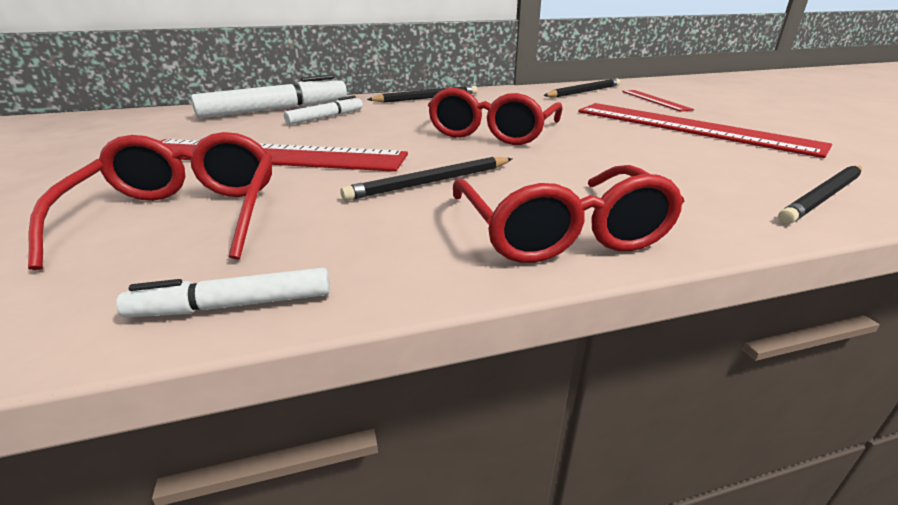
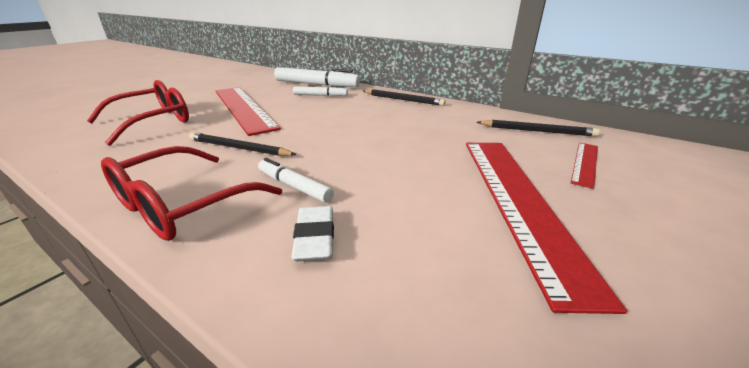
camera: 50 degrees right, 0 degrees up
(233, 305) = (65, 160): white marker -> white marker (294, 186)
(492, 133) = (357, 135): red glasses -> none
(691, 190) = (315, 237): none -> white eraser
(823, 197) = (381, 327): black pencil -> none

